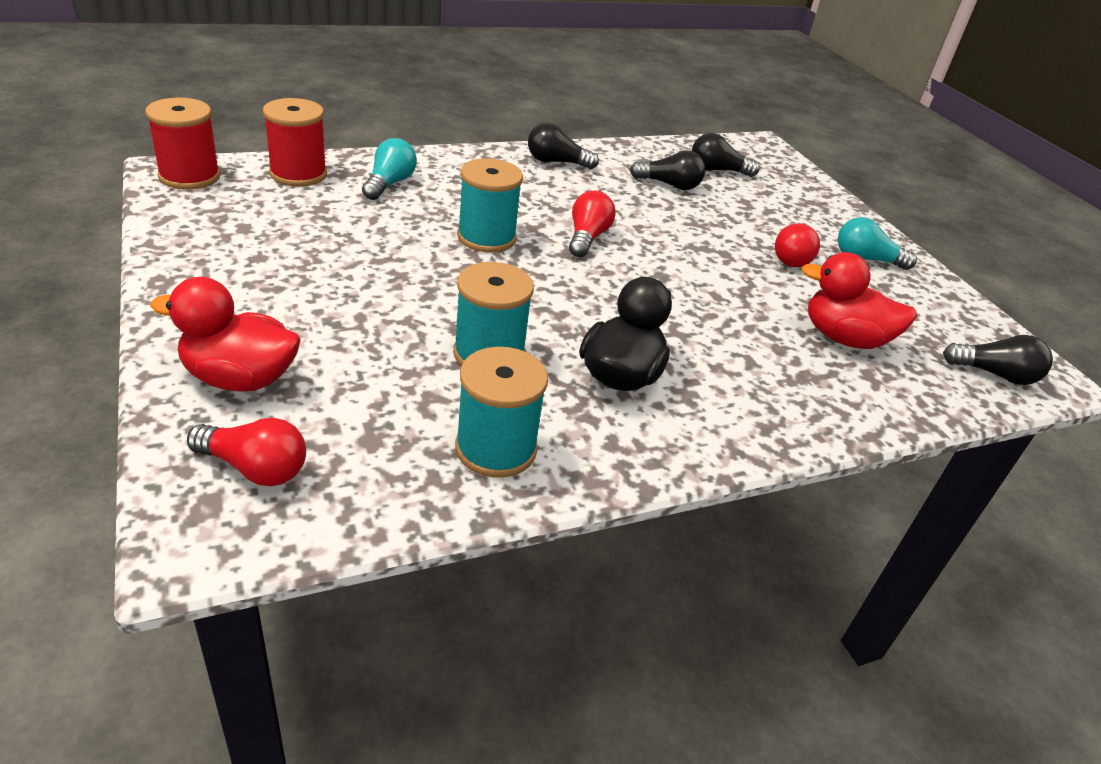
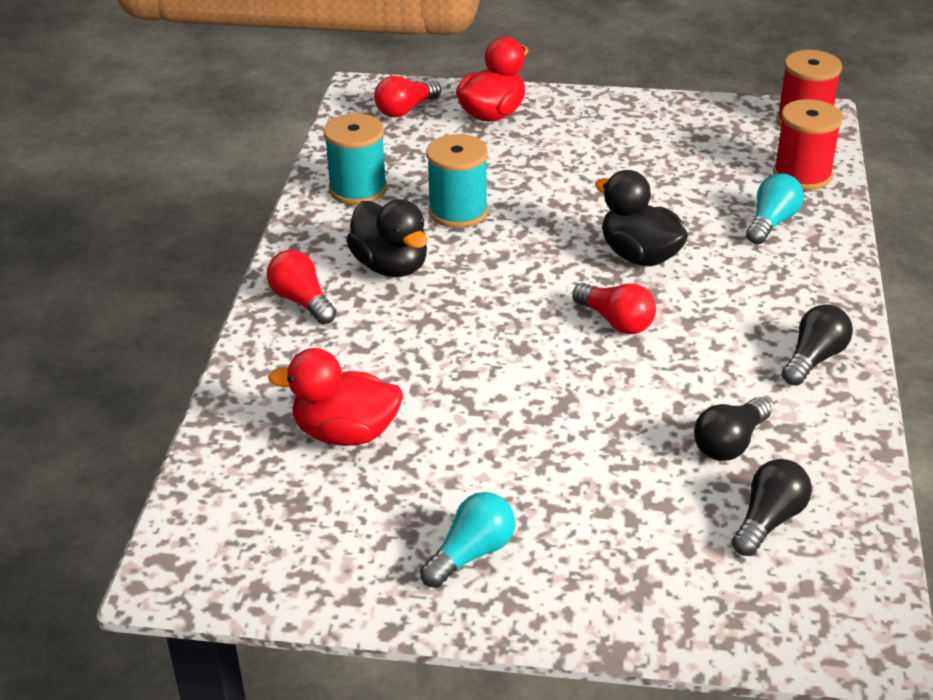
camera: 125 degrees right, 0 degrees up
(389, 183) = (771, 222): turquoise light bulb -> turquoise light bulb turned 105 degrees counterclockwise
(486, 237) = (639, 256): turquoise spool -> black duck
(793, 257) = (508, 477): red light bulb -> red light bulb (302, 301)
(844, 338) = (345, 433): red duck -> red duck turned 135 degrees counterclockwise
(995, 374) = (215, 524): black light bulb -> none

